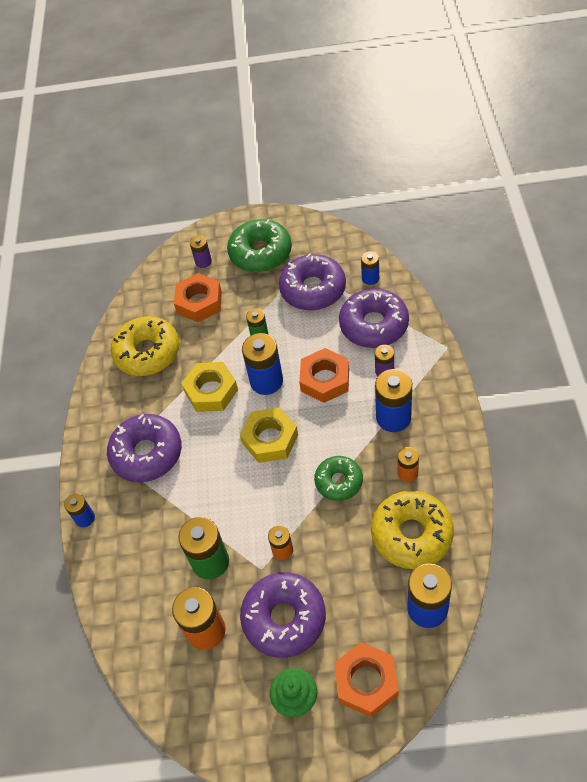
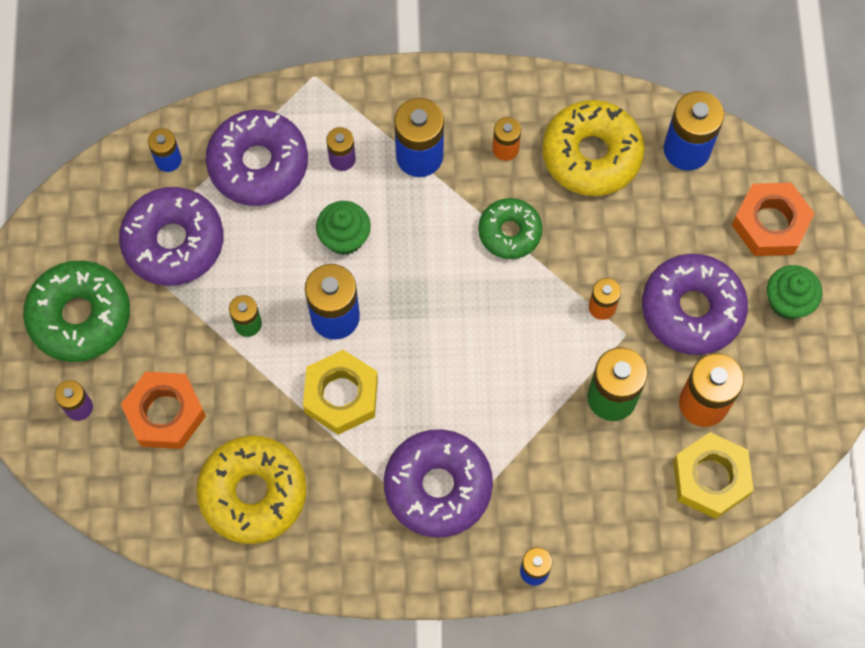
camera: 95 degrees left, 15 degrees up
(270, 439) = (434, 315): yellow nut -> yellow nut (711, 478)
(325, 380) = (344, 237): orange nut -> green cupcake

